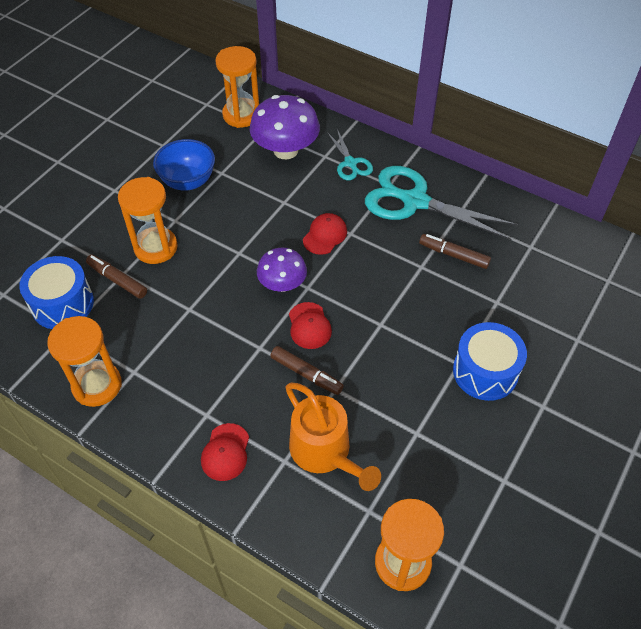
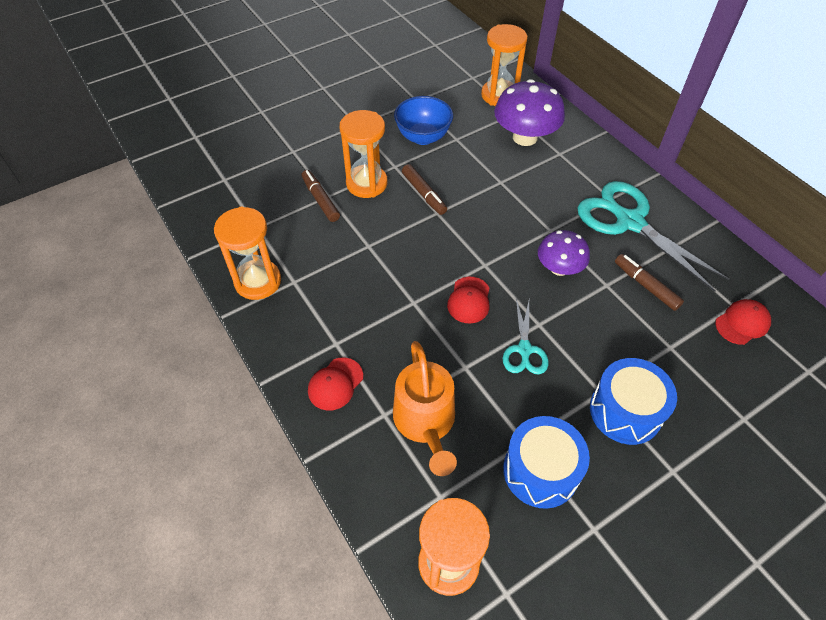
camera: 25 degrees right, 0 degrees up
(62, 304) = (266, 203): blue drum -> blue drum (540, 471)
(282, 284) = (463, 254): purple mushroom -> purple mushroom (559, 268)
(306, 374) = (444, 343): brown marker -> brown marker (424, 194)
(325, 235) = (524, 224): red cap -> red cap (742, 323)
(350, 163) = (581, 167): turquoise scissors -> turquoise scissors (524, 349)

